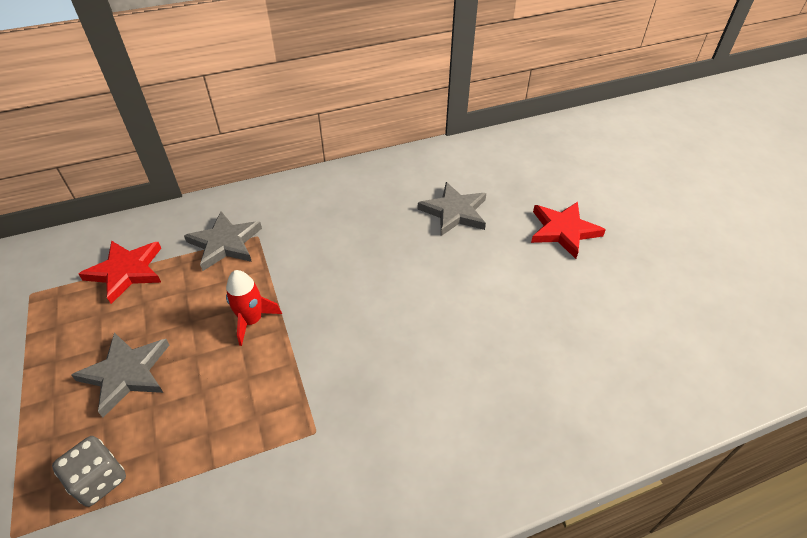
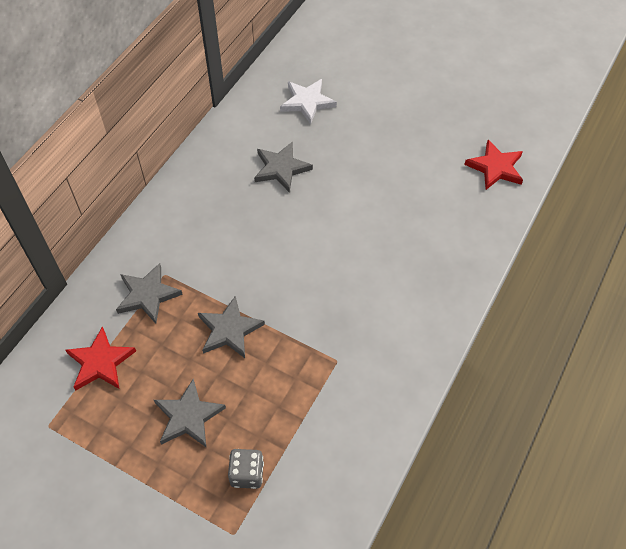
camera: 40 degrees left, 10 degrees up
(252, 320) = (229, 330): red rocket -> grey star
(537, 172) = (307, 102): none -> white star
(563, 231) = (361, 139): red star -> red star (495, 167)

